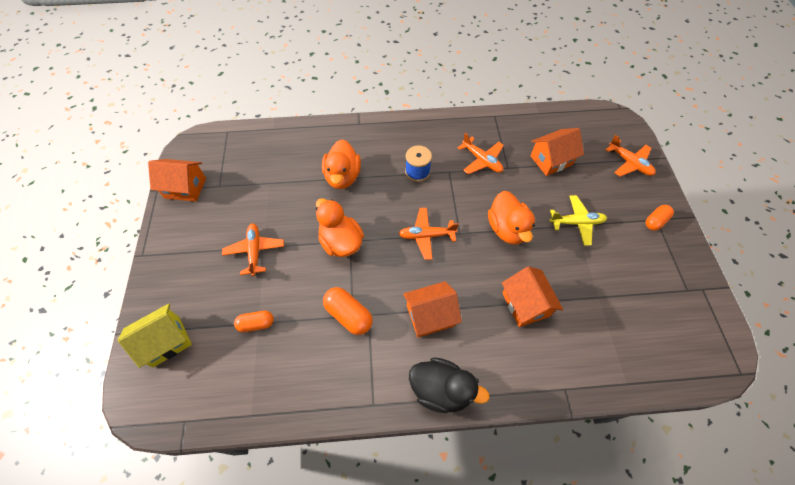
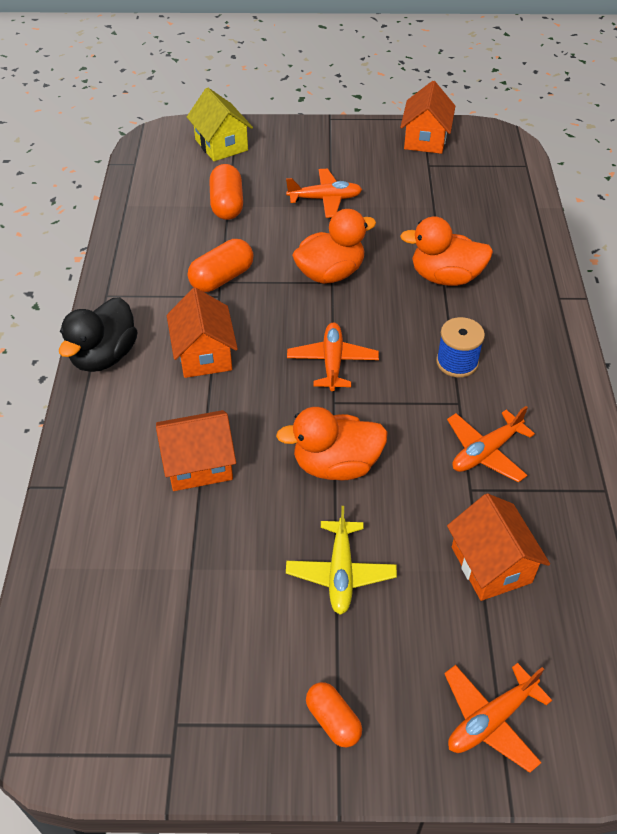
camera: 95 degrees right, 10 degrees down
(256, 324) = (227, 204): orange capsule -> orange capsule, size x1.53

